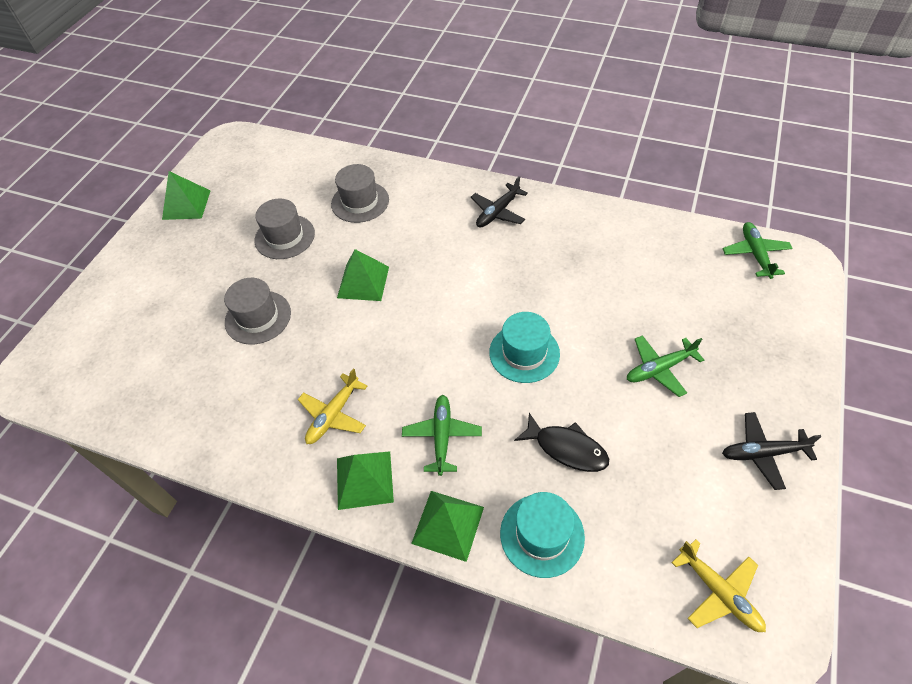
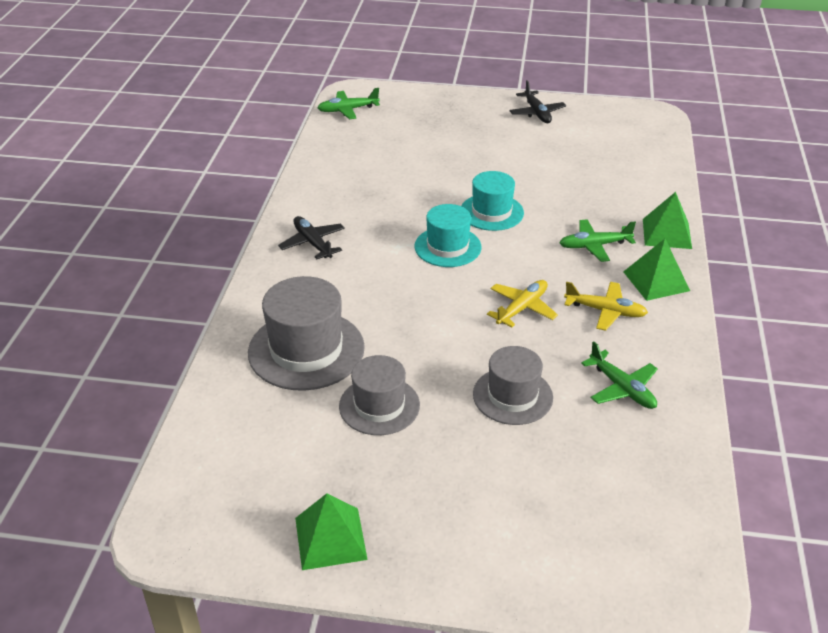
camera: 105 degrees left, 15 degrees down
(360, 202) = (306, 350): grey hat -> grey hat, size x1.53
(363, 282) = (436, 323): green pyramid -> none
(497, 212) = (312, 243): black plane -> black plane turned 150 degrees counterclockwise
(542, 535) = (648, 192): turquoise hat -> turquoise hat (447, 247)
(567, 448) = (573, 186): black fish -> none
(659, 369) = (482, 150): green plane -> green plane (622, 388)
(719, 592) = (643, 129): yellow plane -> yellow plane (522, 308)

